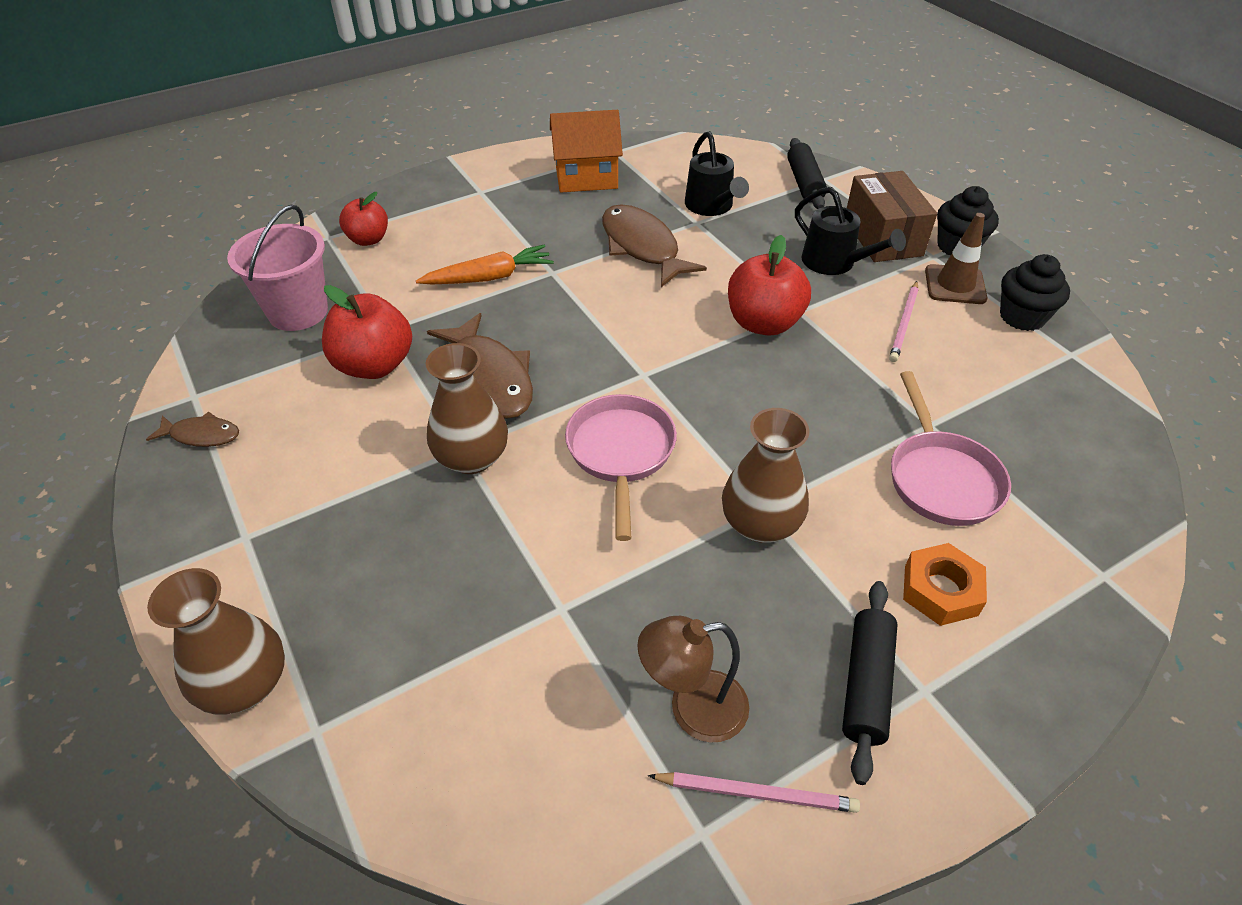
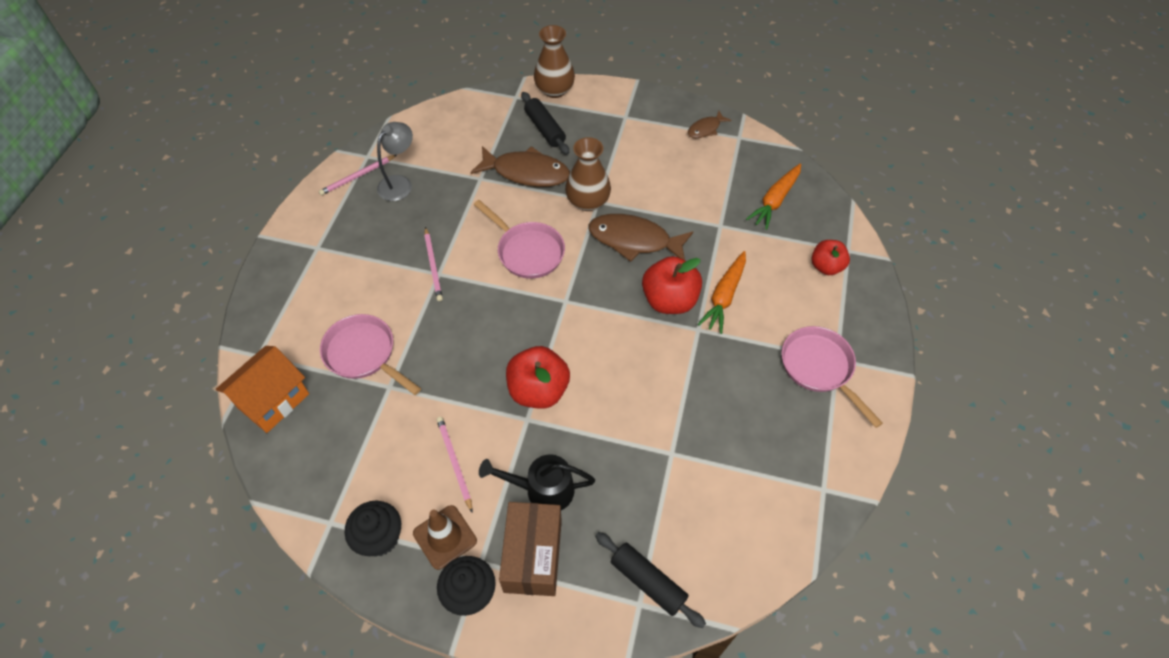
camera: 135 degrees right, 10 degrees up
(298, 312) = (775, 201): pink bucket -> orange carrot
(374, 365) = (693, 205): red apple -> red apple (669, 300)
(503, 195) = (819, 368): none -> pink pan
(586, 178) = (798, 436): orange house -> orange house (273, 400)
(642, 247) = (676, 396): brown fish -> brown fish (526, 172)
(692, 709) = (400, 183): brown lamp -> grey lamp
(712, 207) = (680, 481): black watering can -> none
(760, 524) = (433, 266): brown vase -> pink pencil
(866, 684) = (341, 234): black rolling pin -> black rolling pin (544, 129)
(883, 237) = (533, 555): brown box -> brown box turned 60 degrees clockwise
(940, 590) = (332, 293): orange nut -> none

